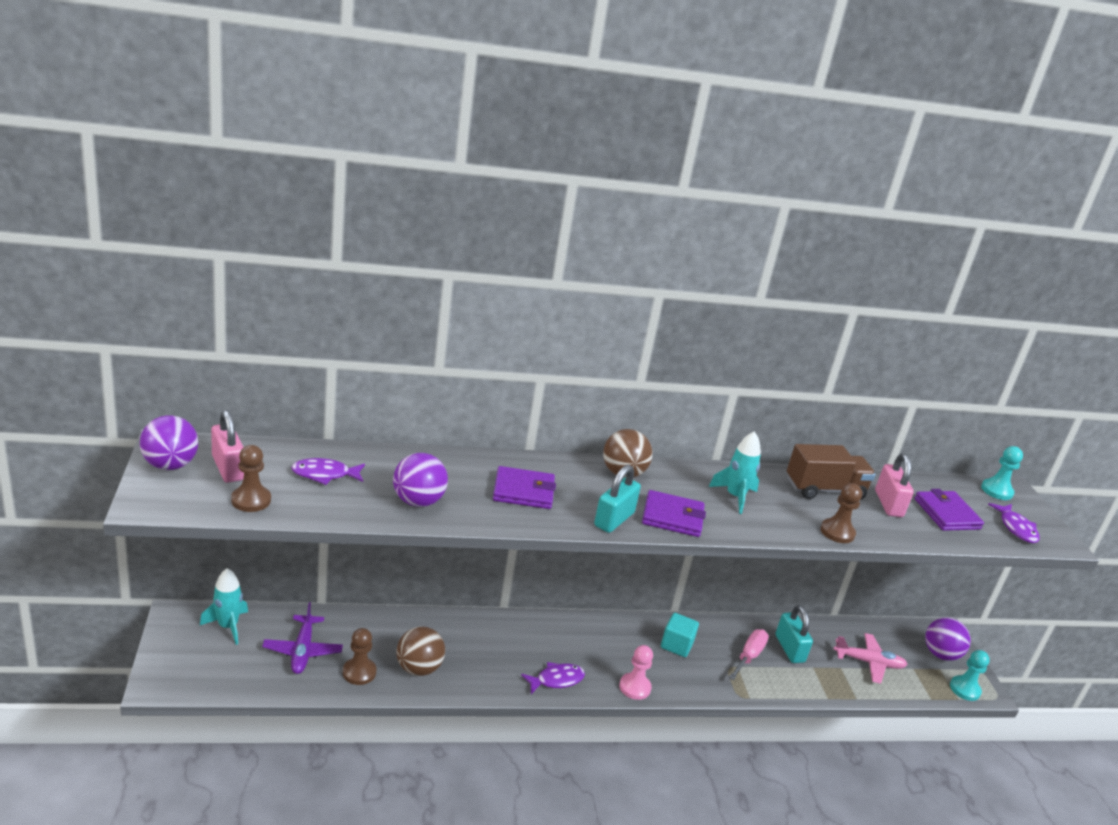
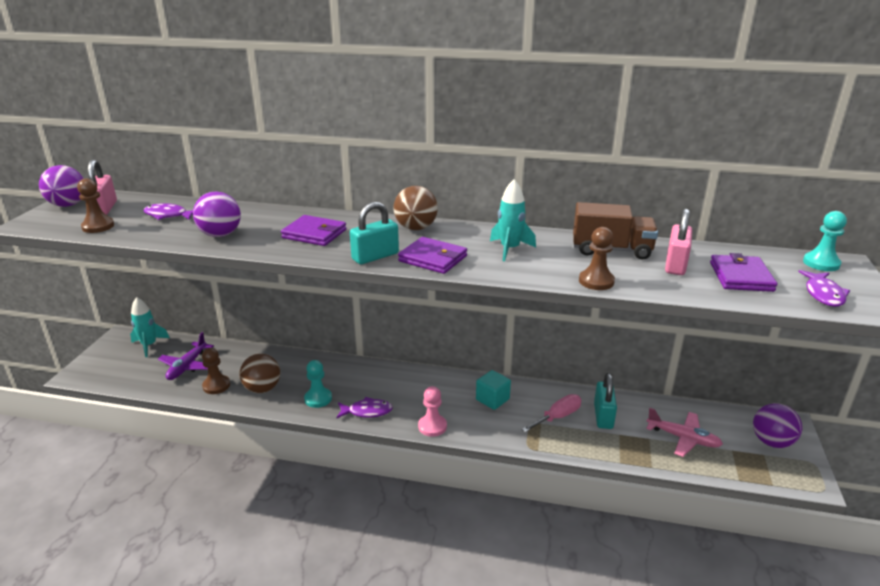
camera: 25 degrees right, 0 degrees up
(964, 689) = (785, 477): turquoise pawn -> turquoise pawn (318, 398)

